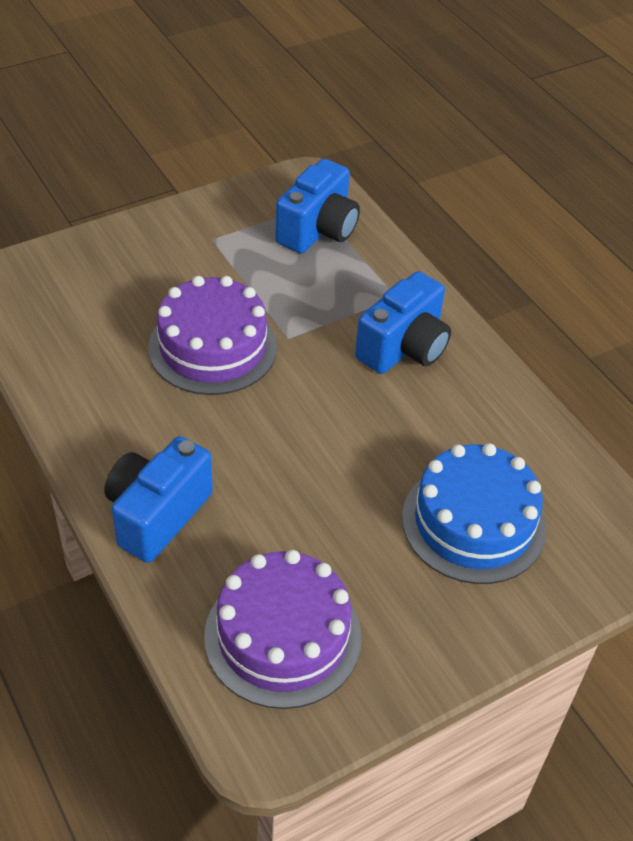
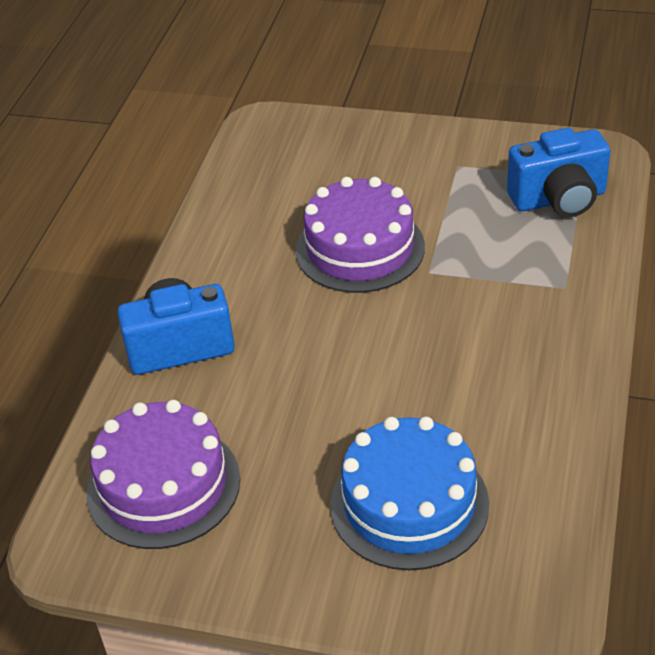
camera: 50 degrees right, 5 degrees down
(403, 348) = (520, 332): blue camera -> none

